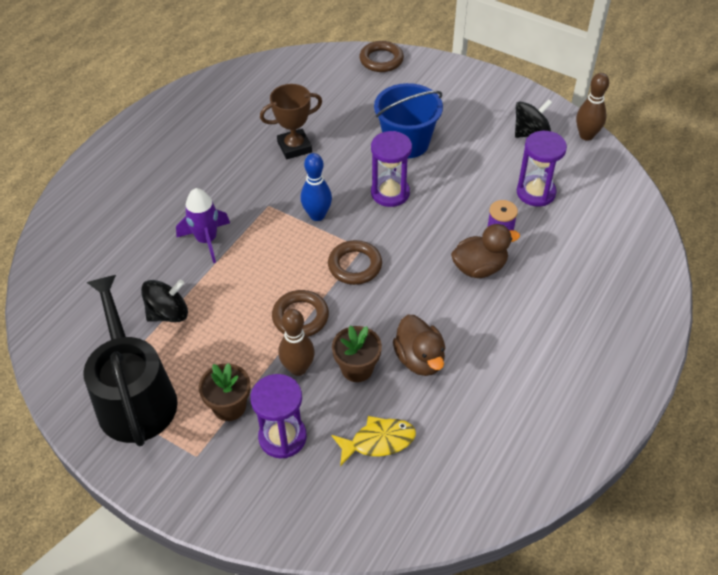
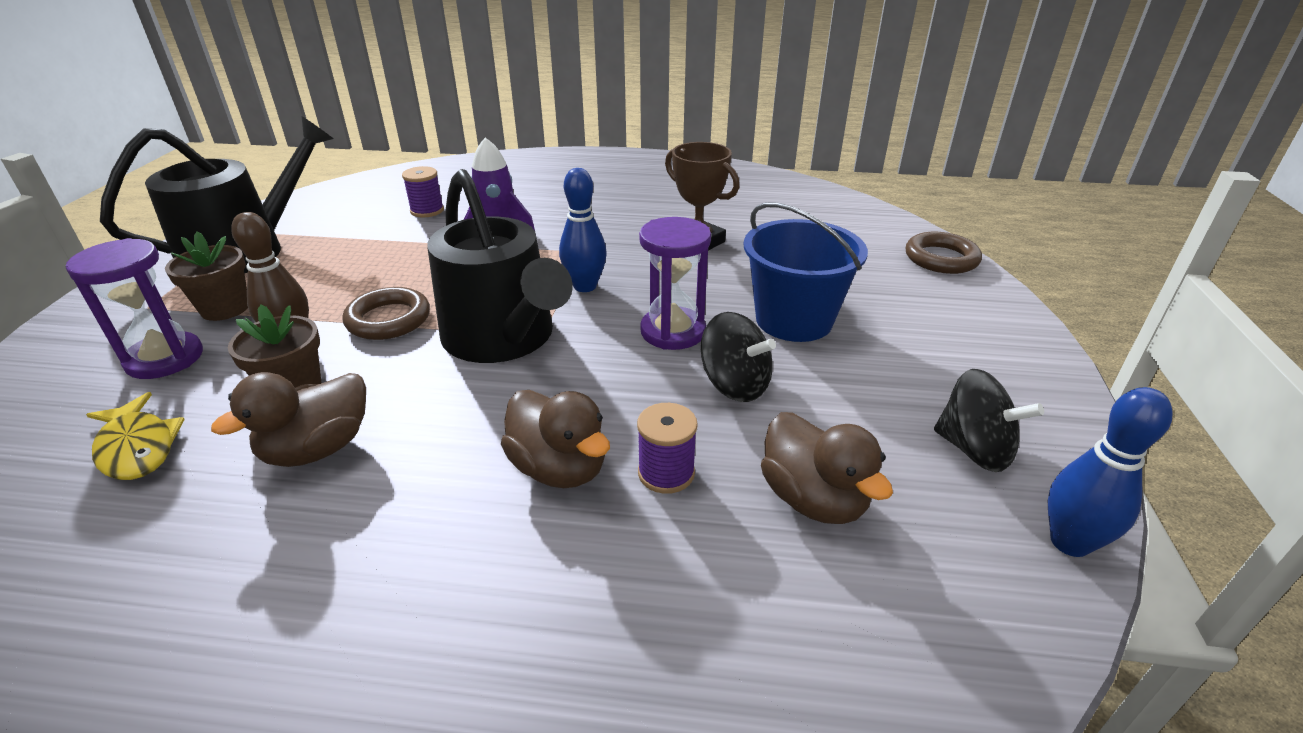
camera: 65 degrees right, 15 degrees down
(138, 275) = (427, 211): none -> purple spool
(168, 313) = (374, 238): black spinning top -> black spinning top (734, 385)
(355, 265) = (503, 338): brown ring -> black watering can
(536, 192) = (813, 499): purple hourglass -> brown duck
(586, 135) = (1069, 542): brown bowling pin -> blue bowling pin

